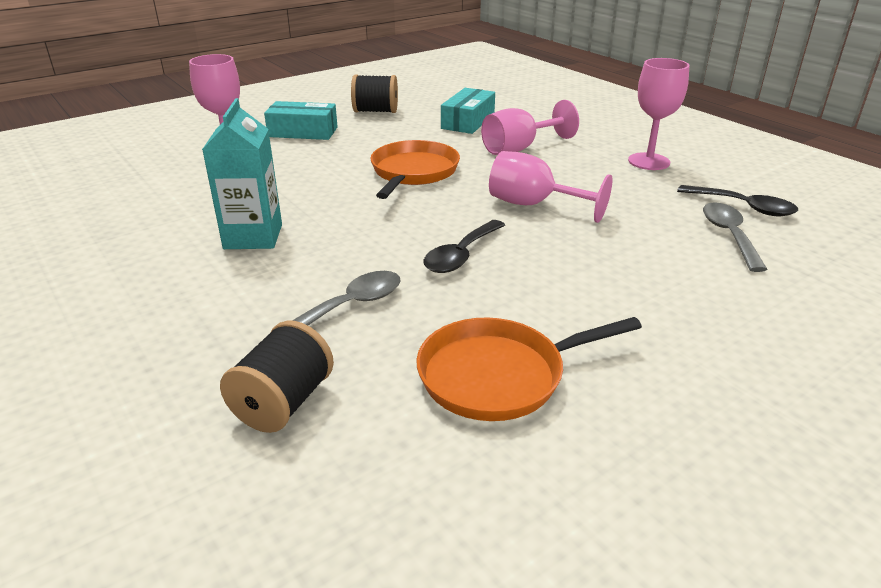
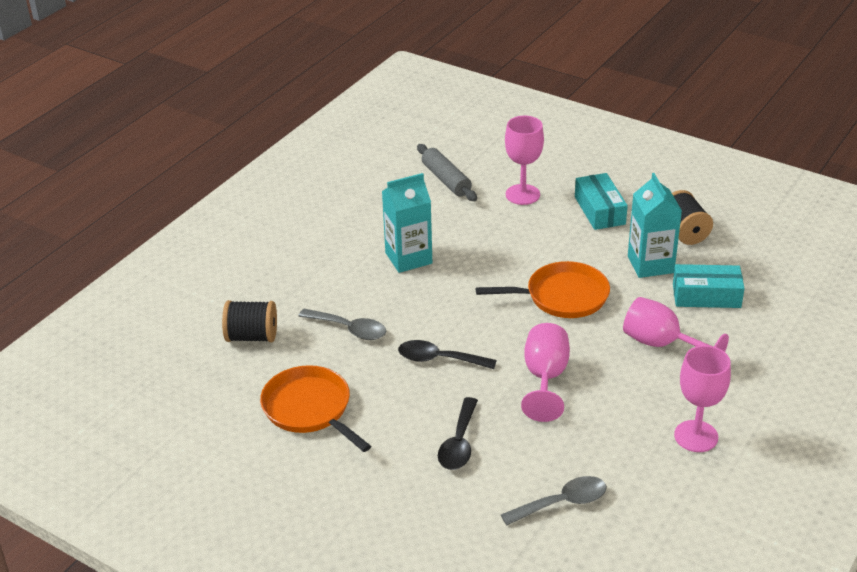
camera: 70 degrees right, 5 degrees up
(141, 186) = (446, 180): none -> grey rolling pin
(405, 130) = (650, 264): none -> turquoise carton
(743, 207) = (629, 510): black spoon -> black spoon (459, 443)

